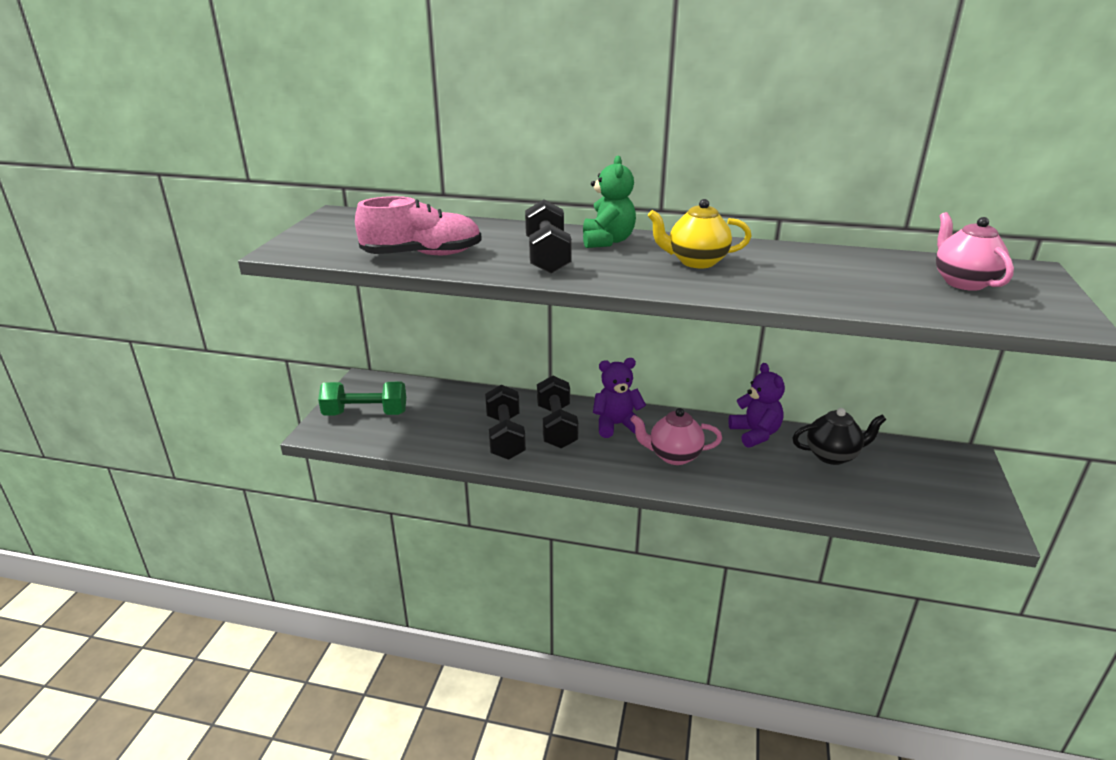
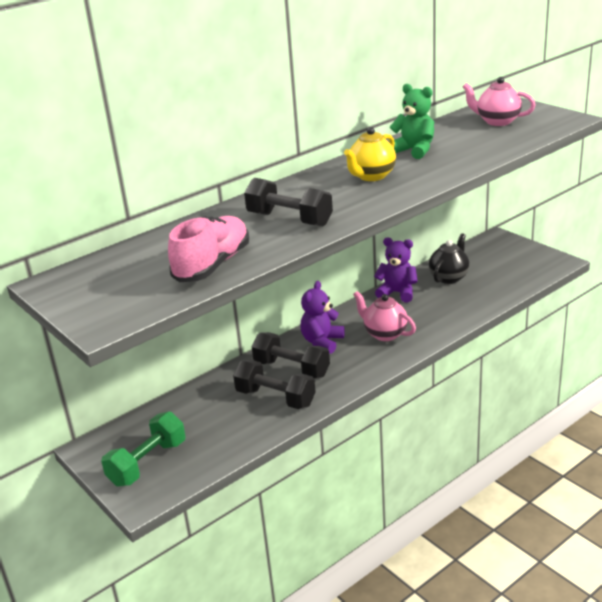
camera: 50 degrees left, 0 degrees up
(607, 241) = (293, 192): green teddy bear -> green teddy bear (414, 151)
(674, 456) = (384, 334): pink teapot -> pink teapot turned 90 degrees clockwise

